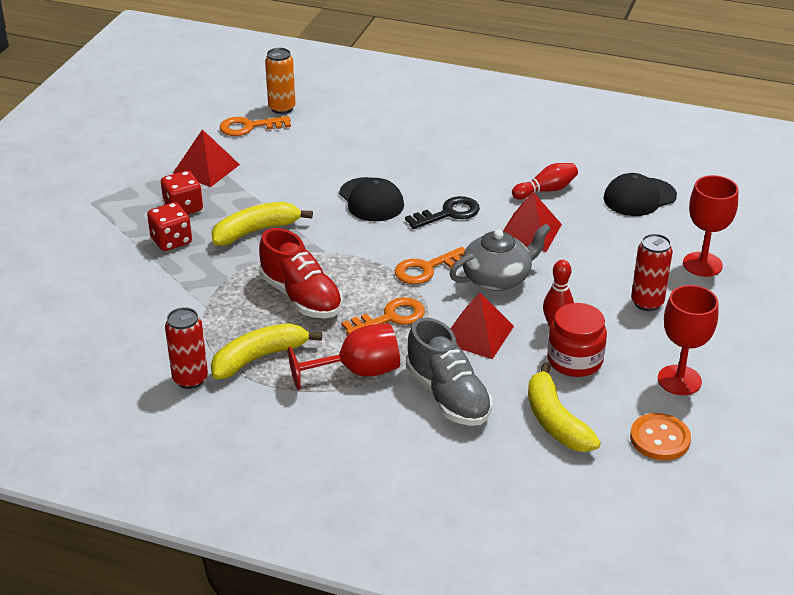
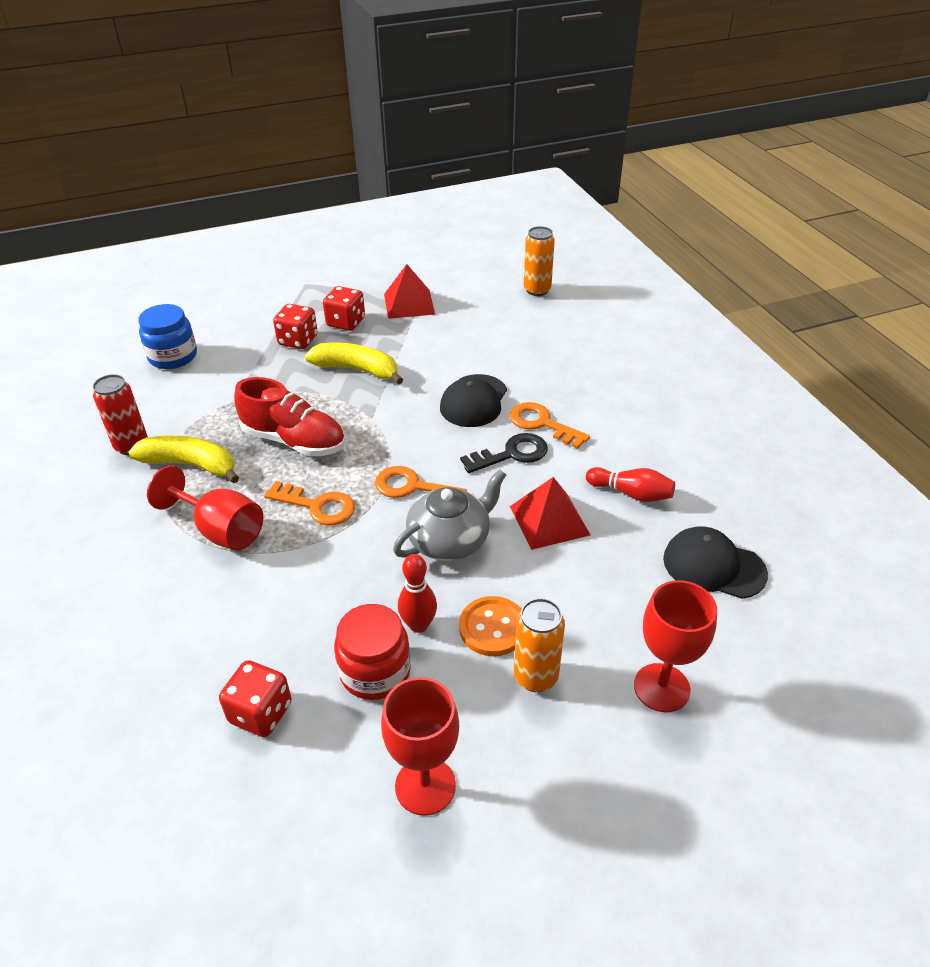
camera: 50 degrees right, 5 degrees up
(91, 312) = (173, 356): none -> blue jar
(249, 127) = (489, 291): orange key -> orange key (542, 424)
(301, 297) = (294, 441): red shoe -> red shoe turned 75 degrees counterclockwise
(448, 396) = (235, 607): grey shoe -> none
(449, 213) = (512, 454): black key -> black key turned 45 degrees counterclockwise
(477, 334) = (348, 575): red pyramid -> none
(497, 278) = (450, 540): grey teapot -> grey teapot turned 60 degrees counterclockwise
(555, 421) = (260, 712): yellow banana -> red dice
(647, 303) = (535, 677): red can -> orange can
(660, 439) = (303, 826): orange button -> orange button (492, 628)

